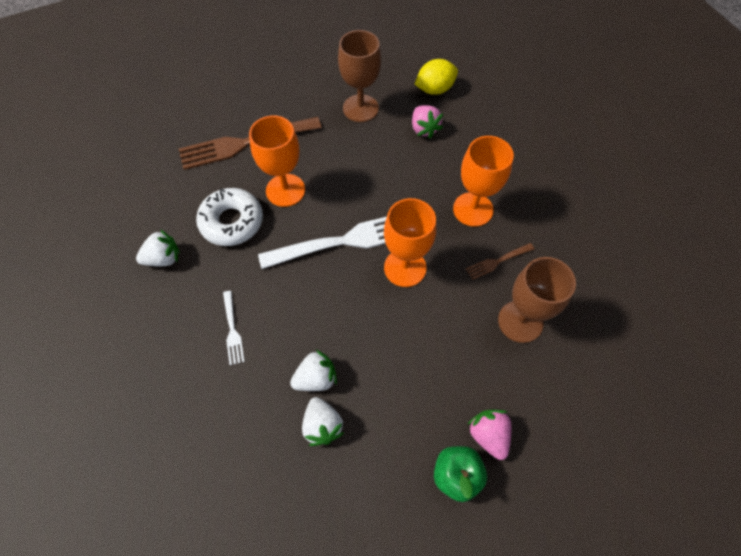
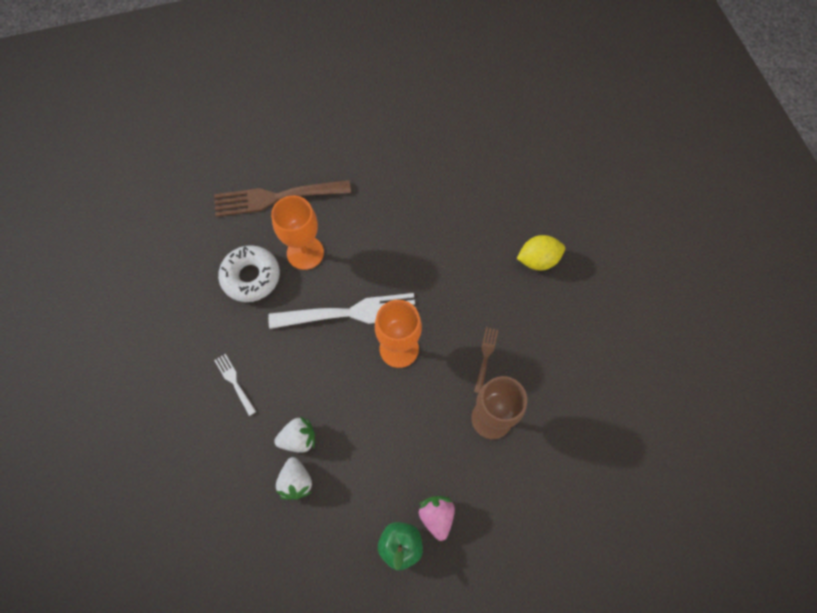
camera: 10 degrees right, 5 degrees up
(163, 258) = (185, 303): white strawberry -> none
(232, 330) = (234, 382): white fork -> white fork turned 150 degrees clockwise
(360, 108) = (393, 176): brown goblet -> none
(424, 129) = (449, 208): pink strawberry -> none
(434, 89) = (469, 166): yellow lemon -> yellow lemon (538, 260)
(473, 209) = (476, 300): orange goblet -> none
(497, 261) = (485, 357): brown fork -> brown fork turned 120 degrees clockwise

